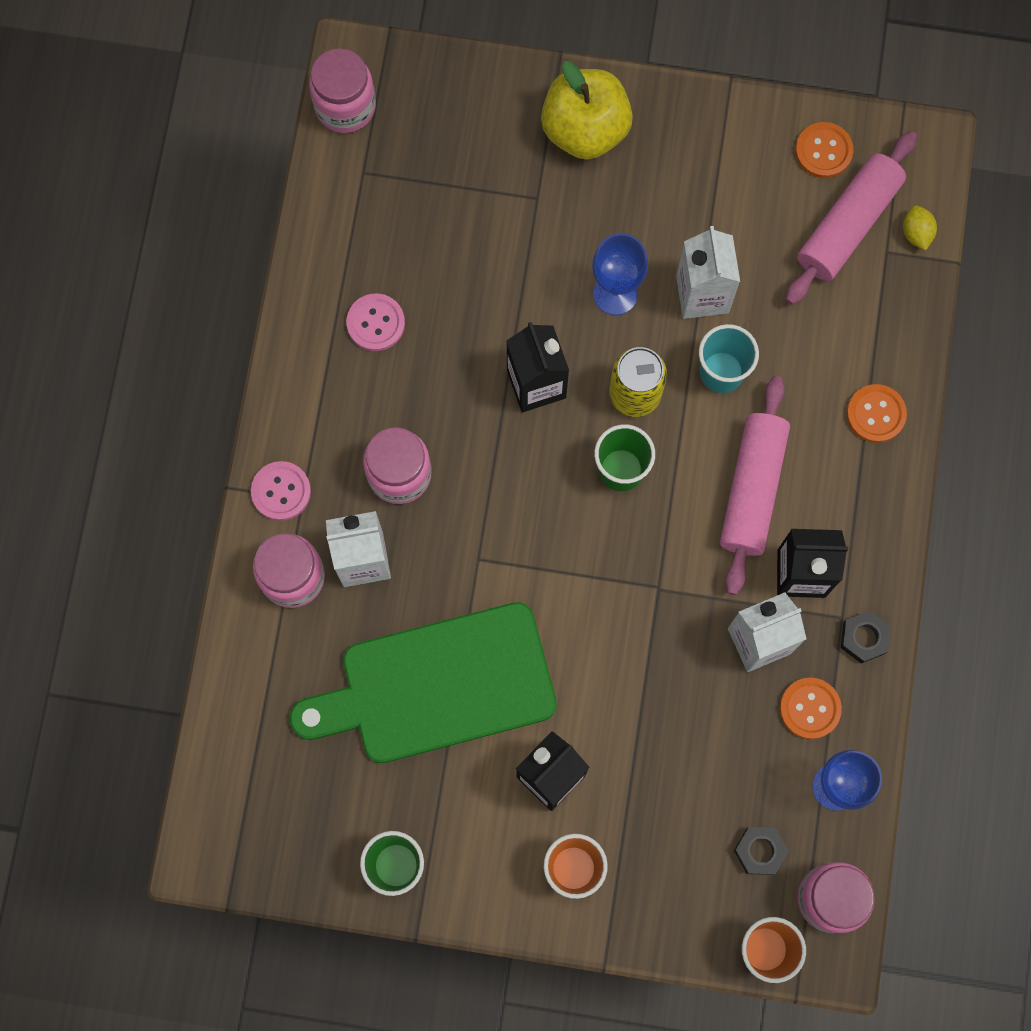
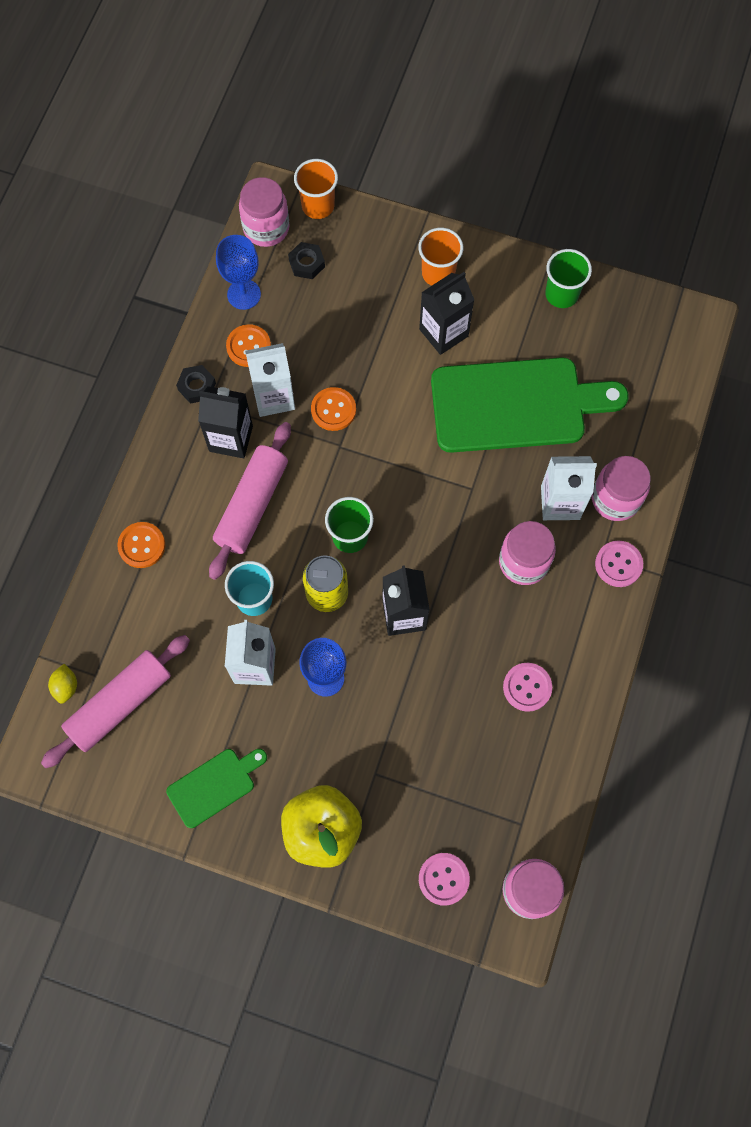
camera: 170 degrees left, 5 degrees down
(441, 102) = (443, 879): none -> pink button
(716, 155) = (214, 785): none -> green cutting board
(823, 151) = (122, 773): orange button -> orange button (333, 410)

